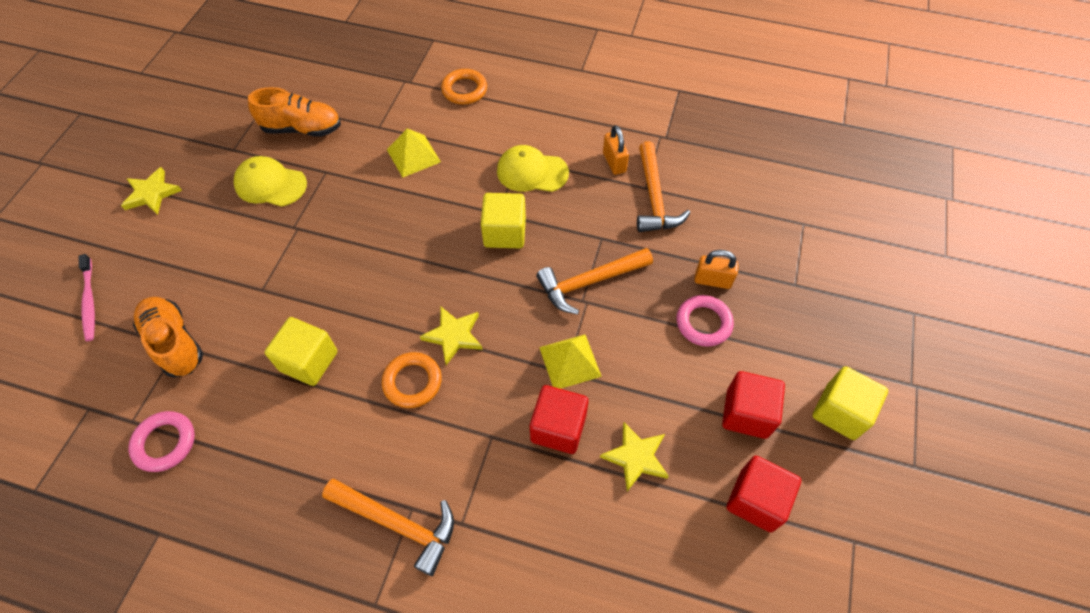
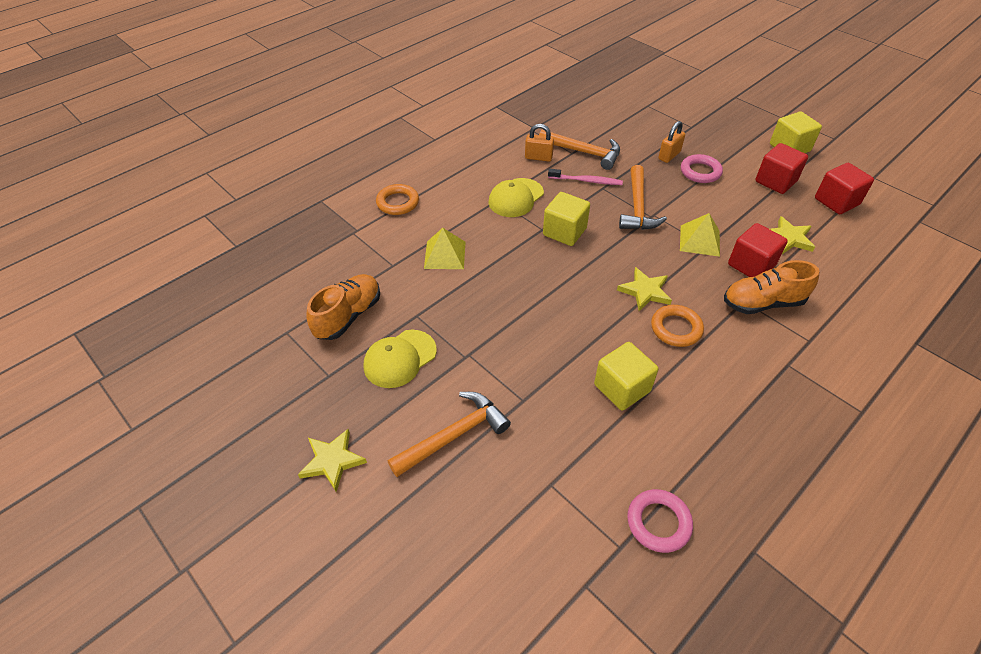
camera: 60 degrees left, 10 degrees down
(89, 301) = (444, 555): pink toothbrush -> pink toothbrush (586, 181)
(175, 343) = (546, 486): orange shoe -> orange shoe (762, 303)
(398, 524) = (798, 376): orange hammer -> orange hammer (454, 435)

